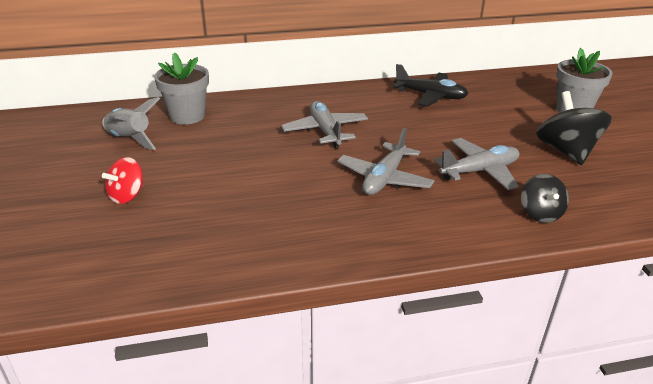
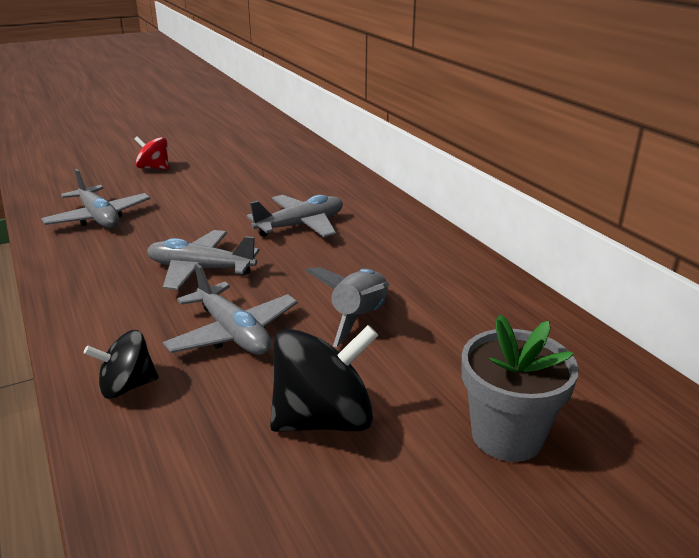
camera: 75 degrees right, 5 degrees down
(130, 139) = (246, 152): grey rocket -> grey rocket (359, 318)
(187, 116) = (300, 162): grey flower pot -> none
(248, 231) = (99, 217): none -> grey plane
(430, 96) = (450, 282): black plane -> none

